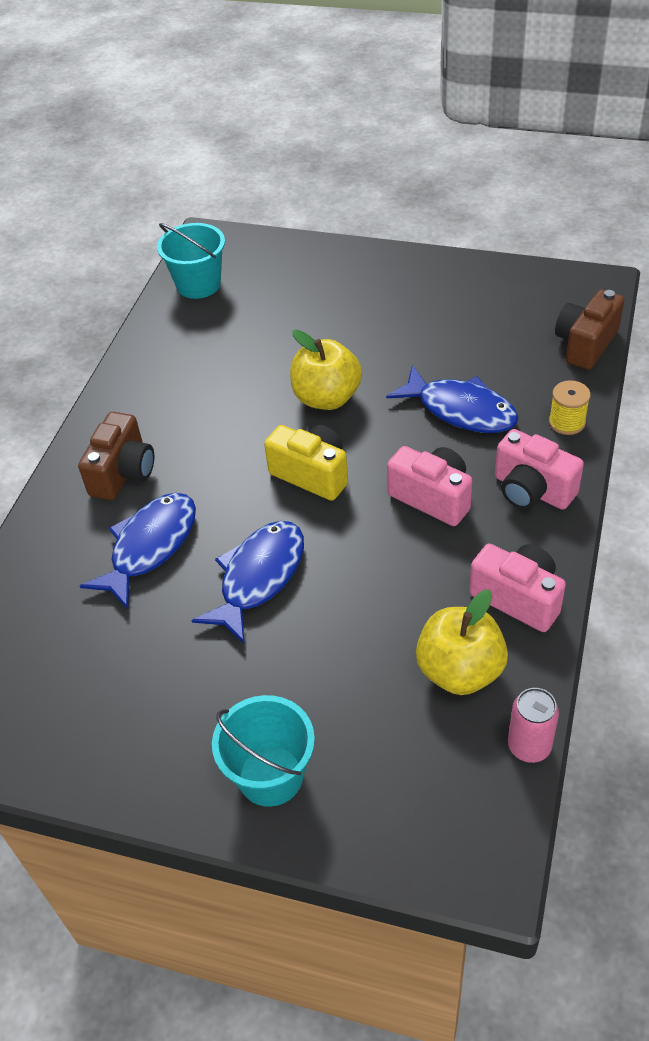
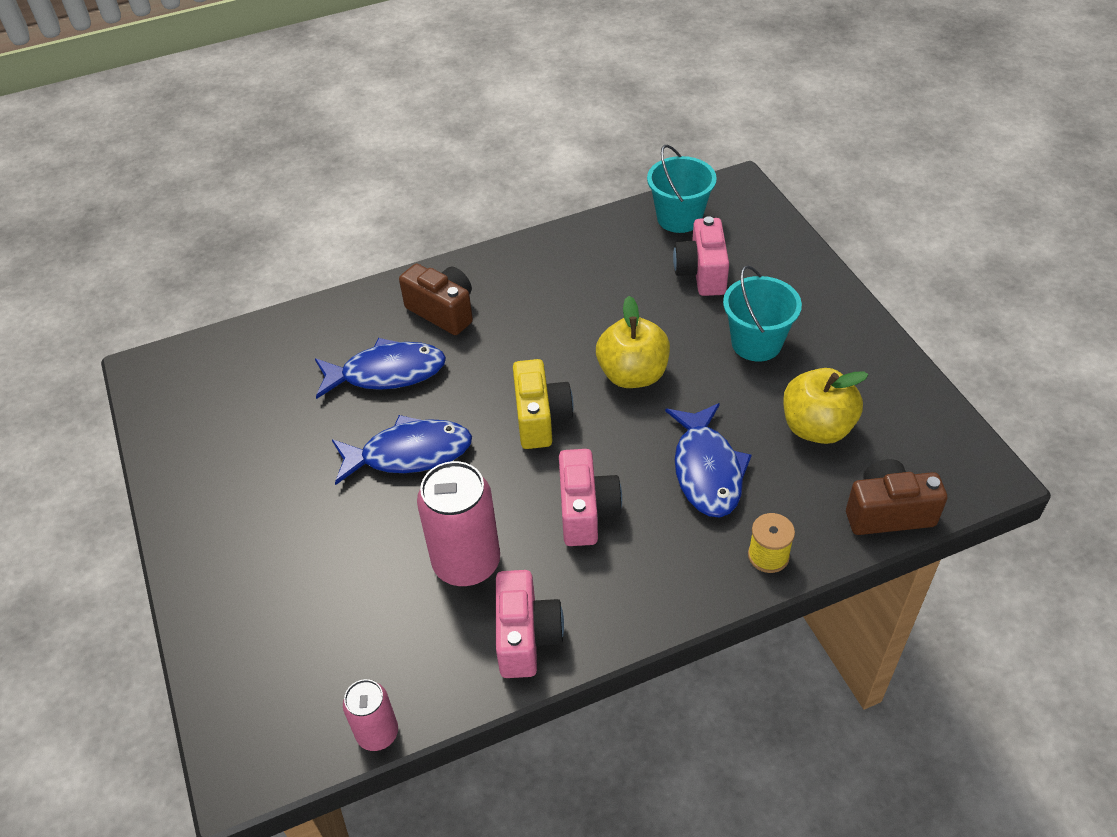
camera: 50 degrees right, 0 degrees up
(123, 473) = (443, 311): brown camera -> brown camera turned 120 degrees counterclockwise
(270, 776) = (236, 577): turquoise bucket -> turquoise bucket (756, 343)
(412, 598) = (466, 563): none -> pink can
(460, 671) = (418, 640): yellow apple -> yellow apple (817, 427)
(532, 490) = (658, 577): pink camera -> pink camera (701, 273)

